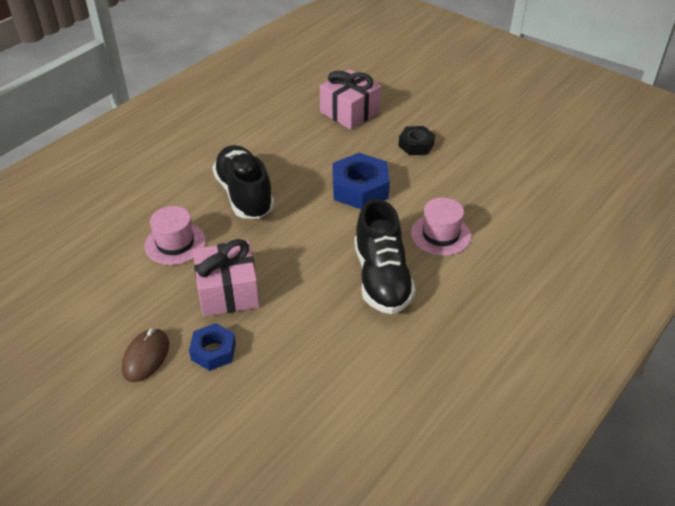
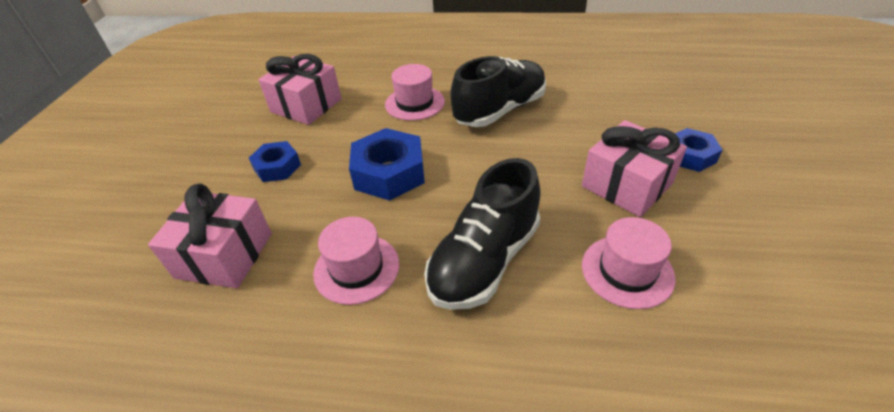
camera: 120 degrees left, 0 degrees up
(146, 357) = (758, 190): brown mouse -> none
(291, 150) = (356, 268): none -> pink hat
(416, 145) = (277, 167): black nut -> blue nut
(491, 177) = (306, 105): none -> pink gift

